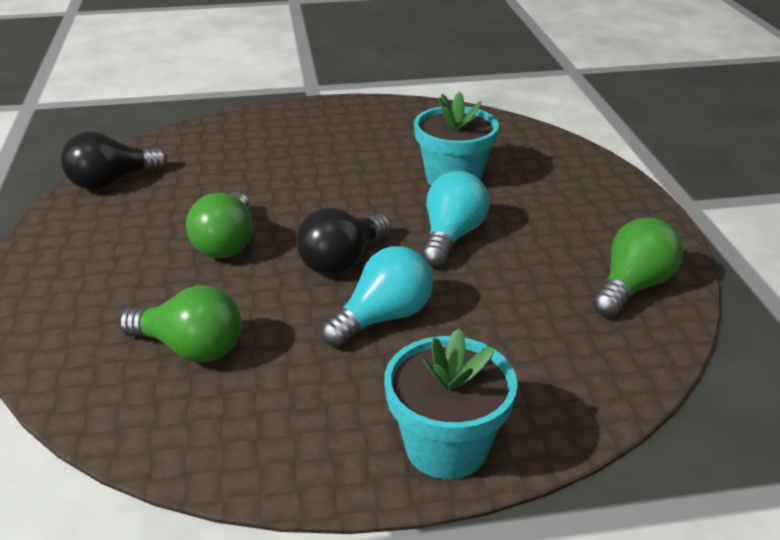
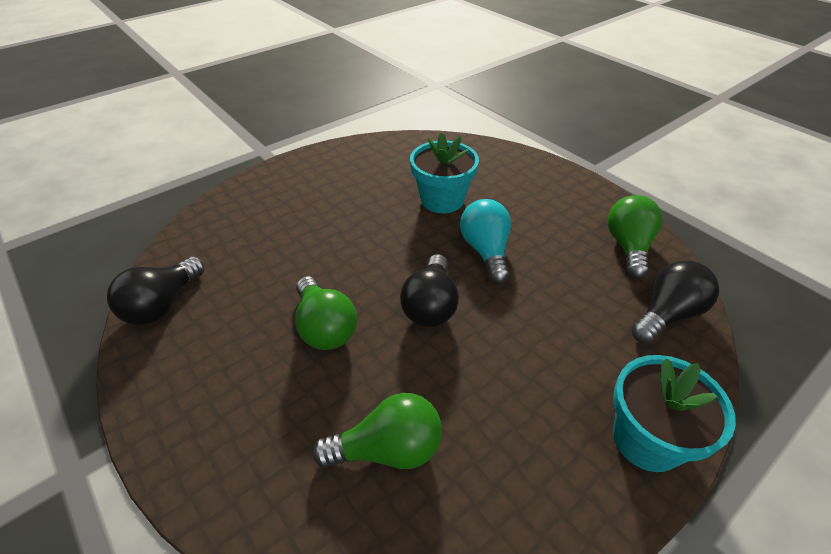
camera: 30 degrees left, 10 degrees up
(383, 317) = (505, 345): turquoise light bulb -> none
(604, 361) = (667, 314): none -> black light bulb

